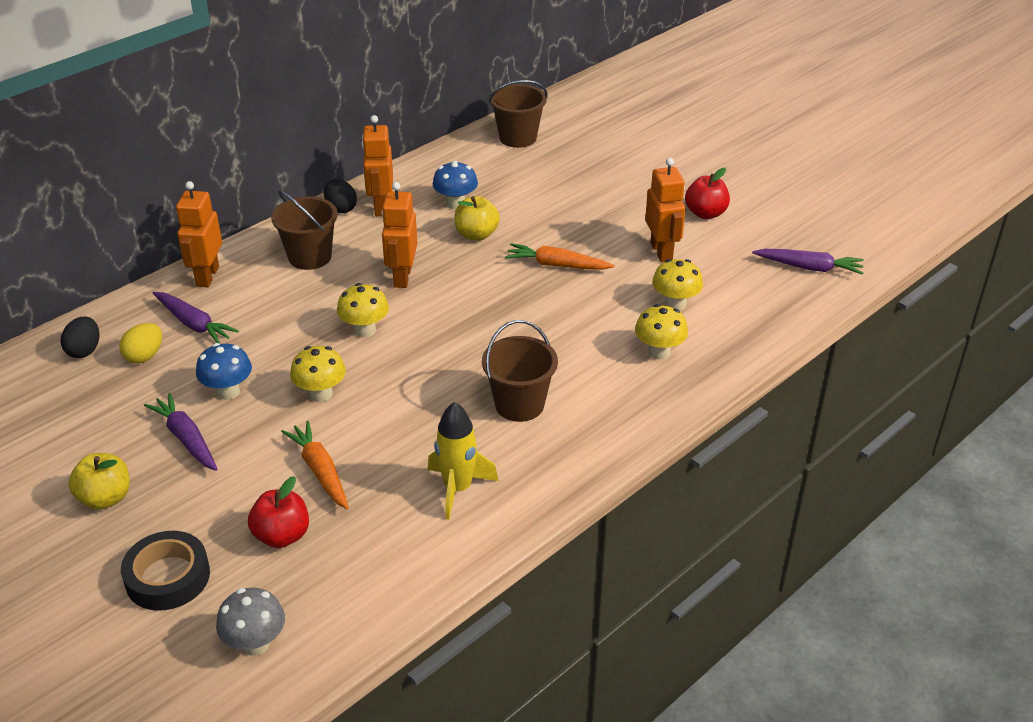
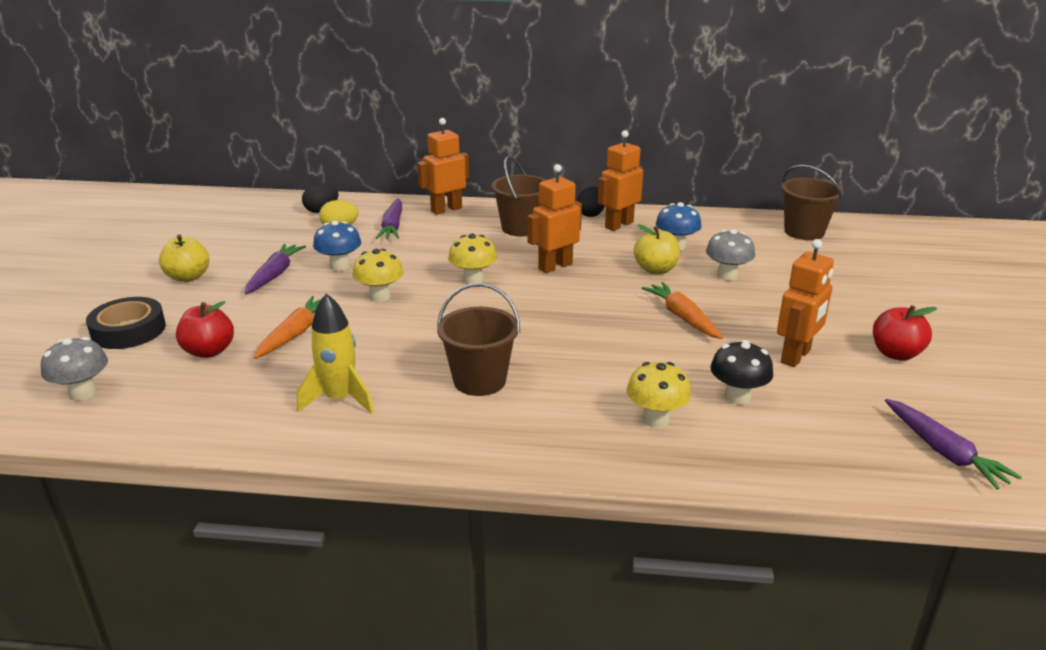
camera: 50 degrees right, 10 degrees down
(529, 210) = (727, 275): none -> grey mushroom
(675, 304) = (737, 397): yellow mushroom -> black mushroom

